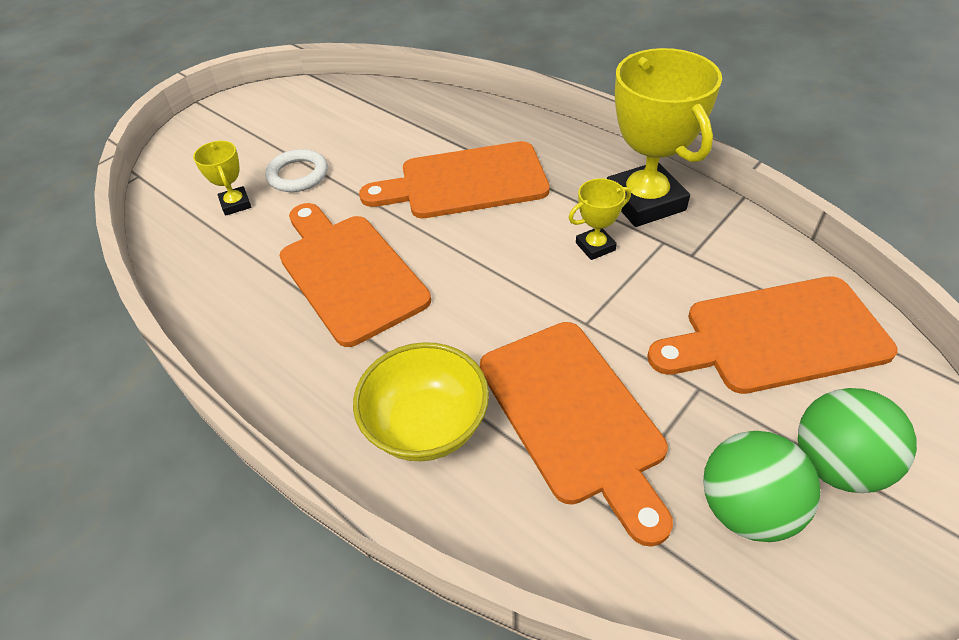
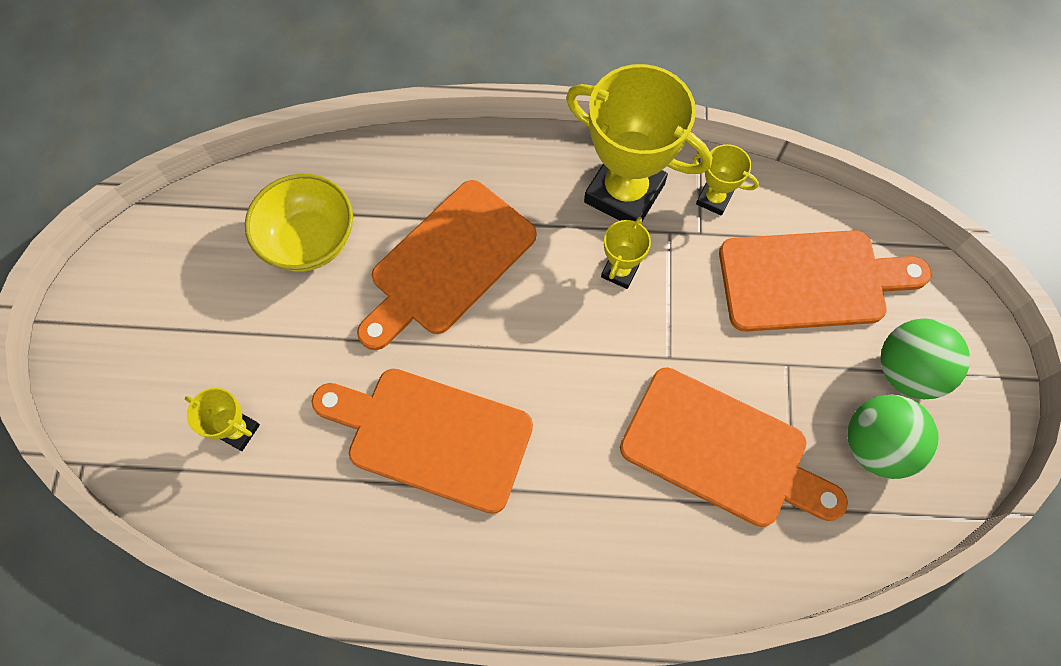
camera: 40 degrees left, 20 degrees up
(298, 175) = (268, 354): white ring -> none
(426, 425) = (624, 535): yellow bowl -> yellow bowl (310, 240)
(725, 238) = (714, 199): none -> yellow trophy
(777, 336) = (810, 280): orange cutting board -> orange cutting board turned 135 degrees counterclockwise

